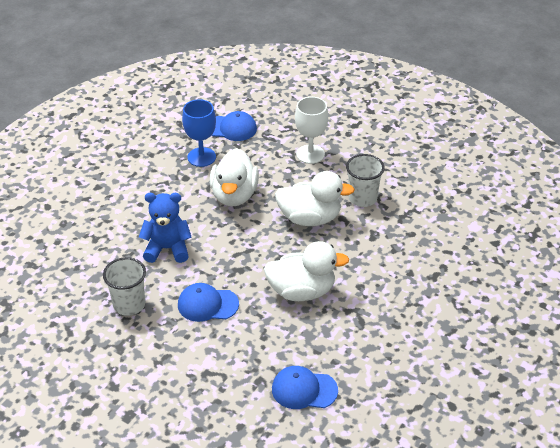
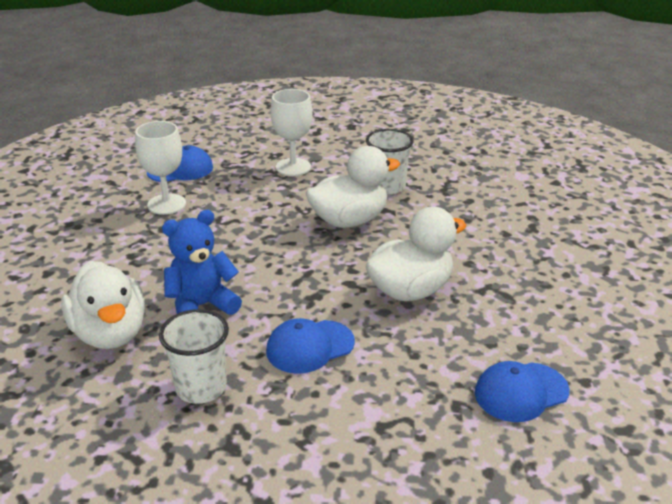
camera: 30 degrees left, 10 degrees down
(201, 157) = (166, 204): blue goblet -> white goblet
(234, 195) = (240, 227): white duck -> white duck (110, 333)

